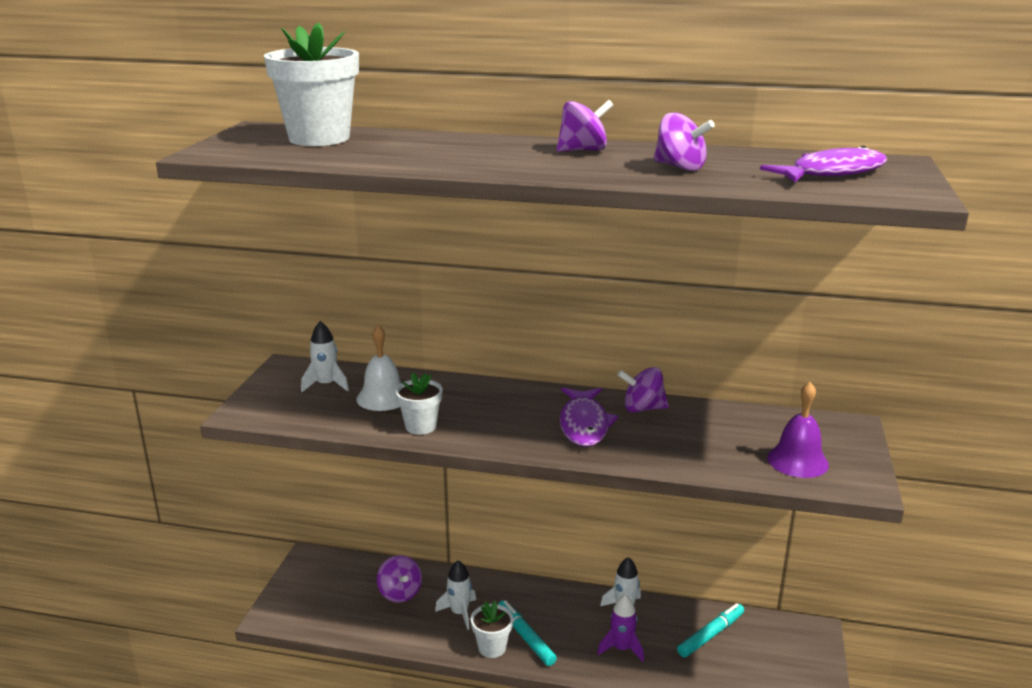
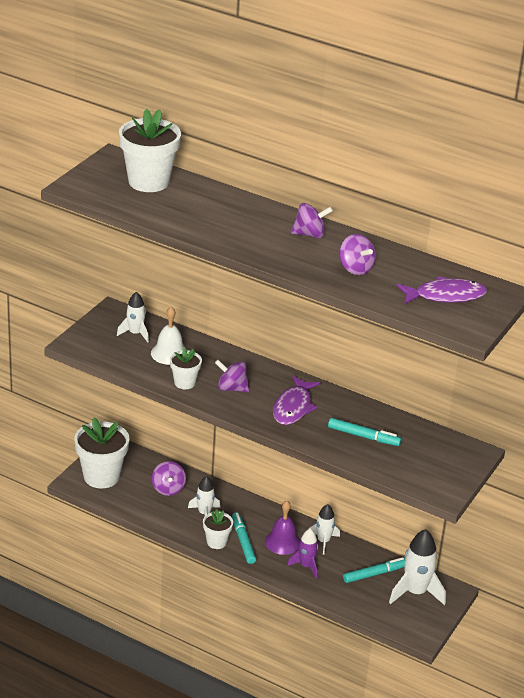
camera: 15 degrees right, 10 degrees up
(306, 599) = (101, 476): none -> white flower pot
(642, 408) = (341, 404): purple spinning top -> purple spinning top (231, 388)
(699, 439) = (363, 436): none -> turquoise marker
(773, 645) = (415, 592): none -> white rocket
(797, 461) = (416, 468): purple bell -> purple bell (283, 542)

